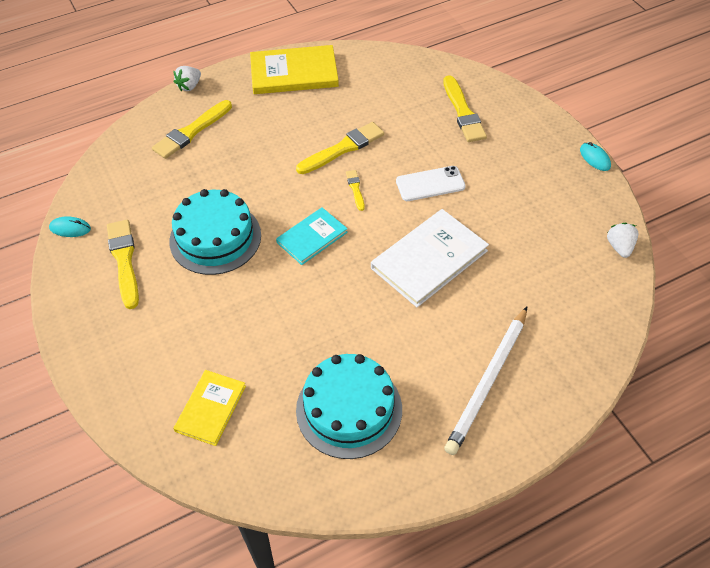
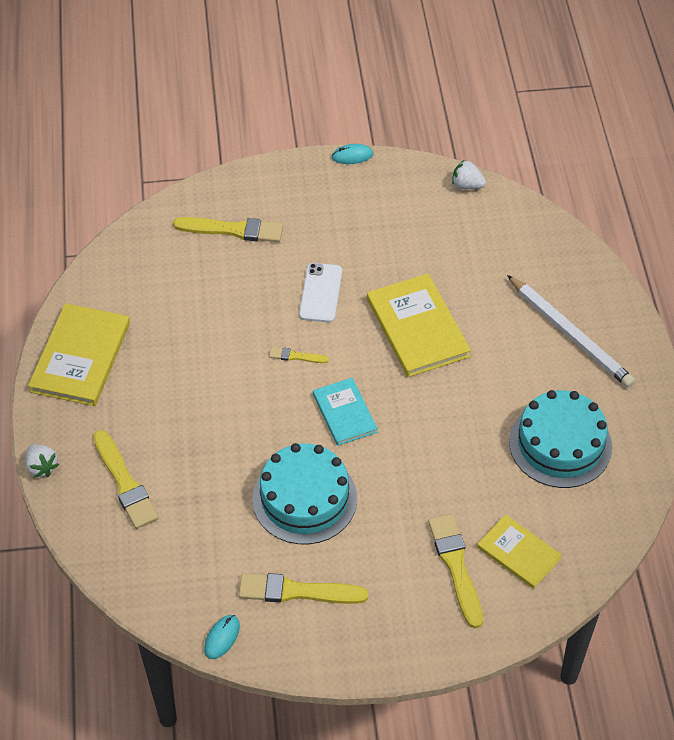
camera: 70 degrees left, 0 degrees up
(342, 148) = (231, 349): yellow brush -> yellow brush (456, 567)
(429, 259) = (417, 328): white book -> yellow book

